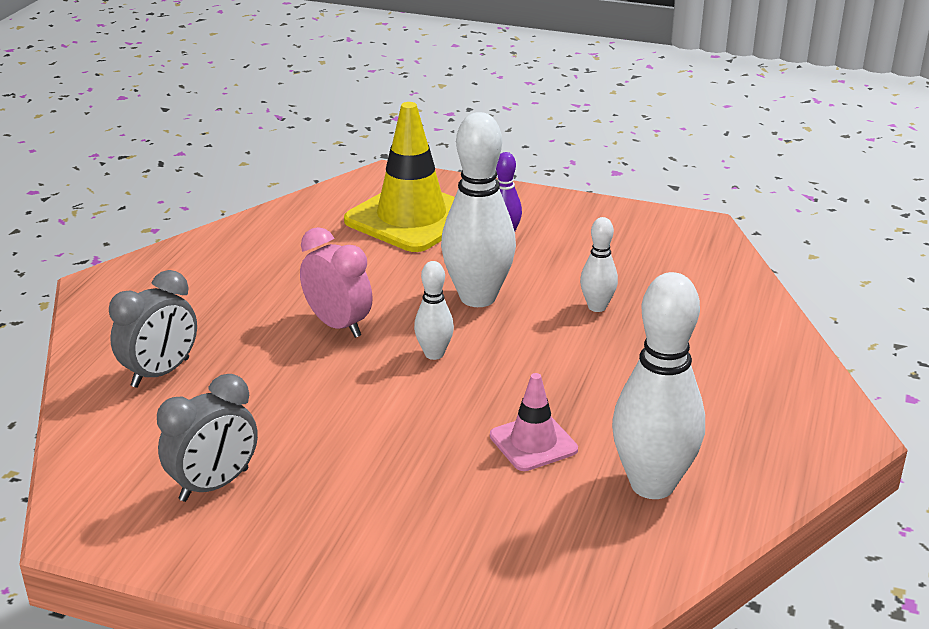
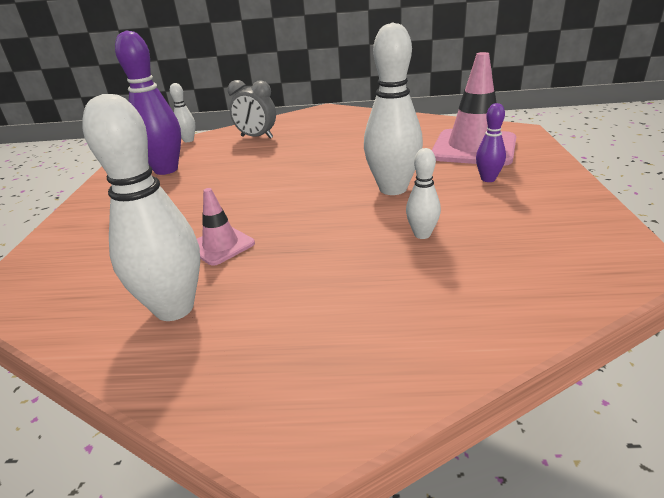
camera: 75 degrees right, 0 degrees up
(214, 485) = (166, 170): grey clock -> purple bowling pin
(338, 325) = (326, 160): pink clock -> none
(411, 218) = (474, 148): yellow traffic cone -> pink traffic cone
(434, 354) = (312, 191): white bowling pin -> white bowling pin (188, 140)

